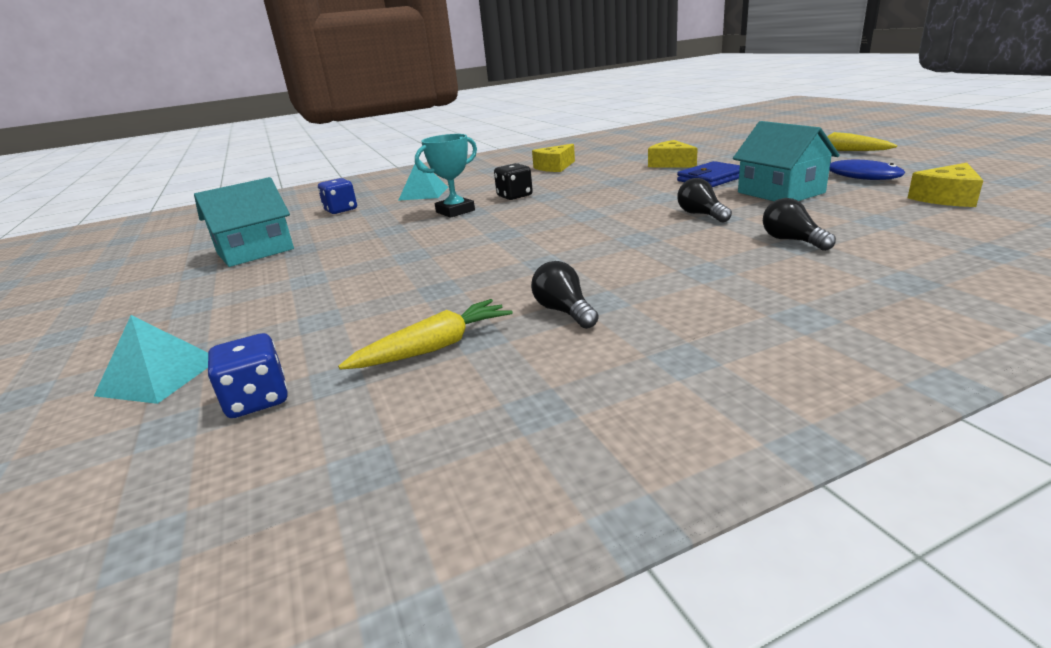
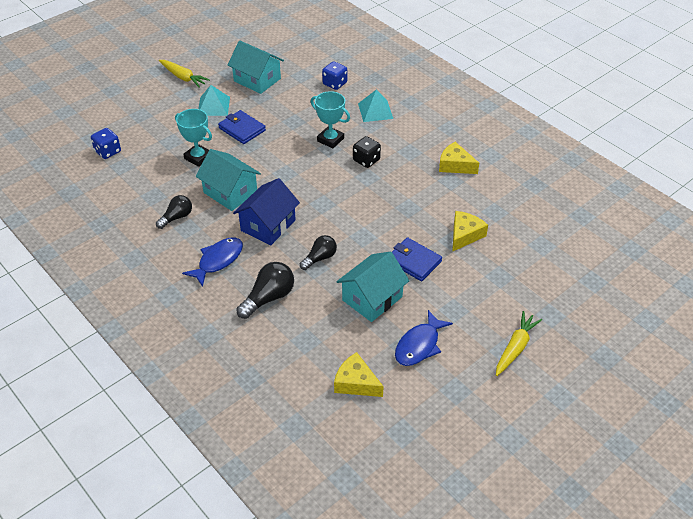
camera: 70 degrees right, 20 degrees up
(159, 376) = (124, 118): turquoise pyramid -> turquoise pyramid (213, 106)
(365, 260) = (242, 129): none -> blue wallet
(400, 293) = (198, 157): none -> turquoise trophy
(434, 347) = (144, 185): yellow carrot -> yellow carrot (183, 77)
(521, 267) = (230, 192): none -> turquoise house
(619, 242) = (268, 225): none -> blue house
(700, 275) = (218, 261): none -> blue fish
(792, 240) = (269, 298): black light bulb -> black light bulb, size x1.51

